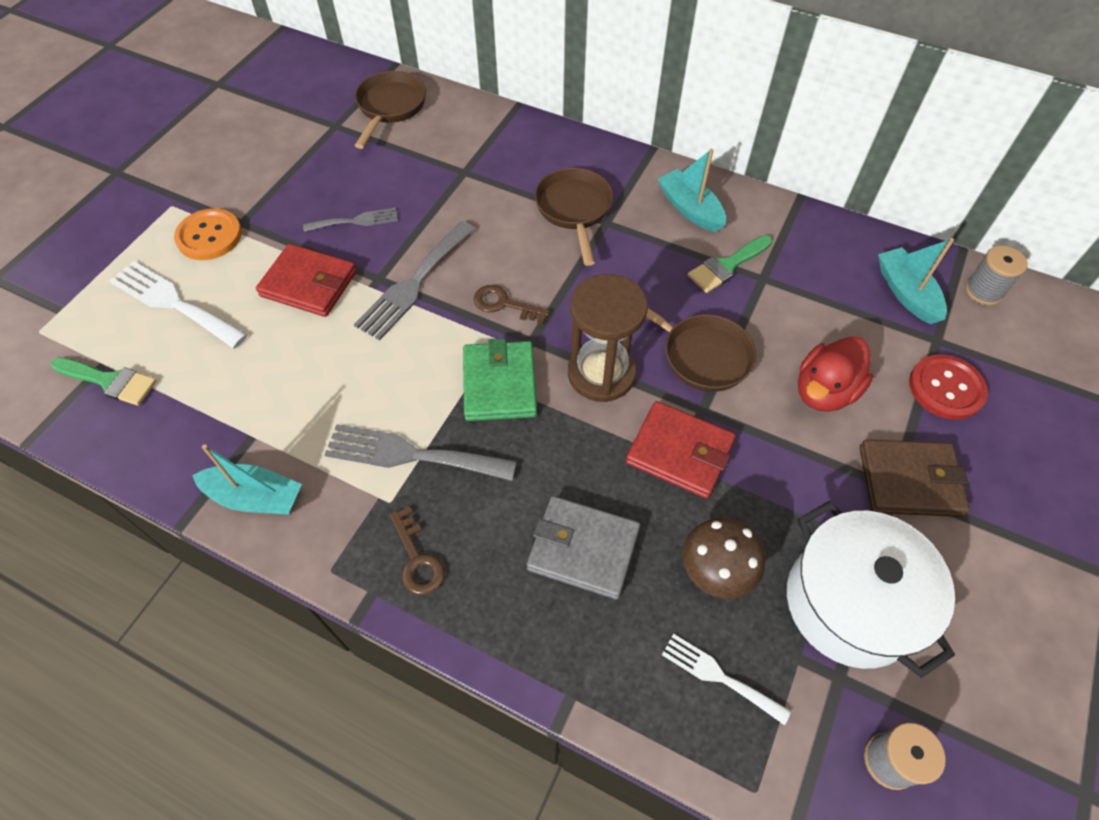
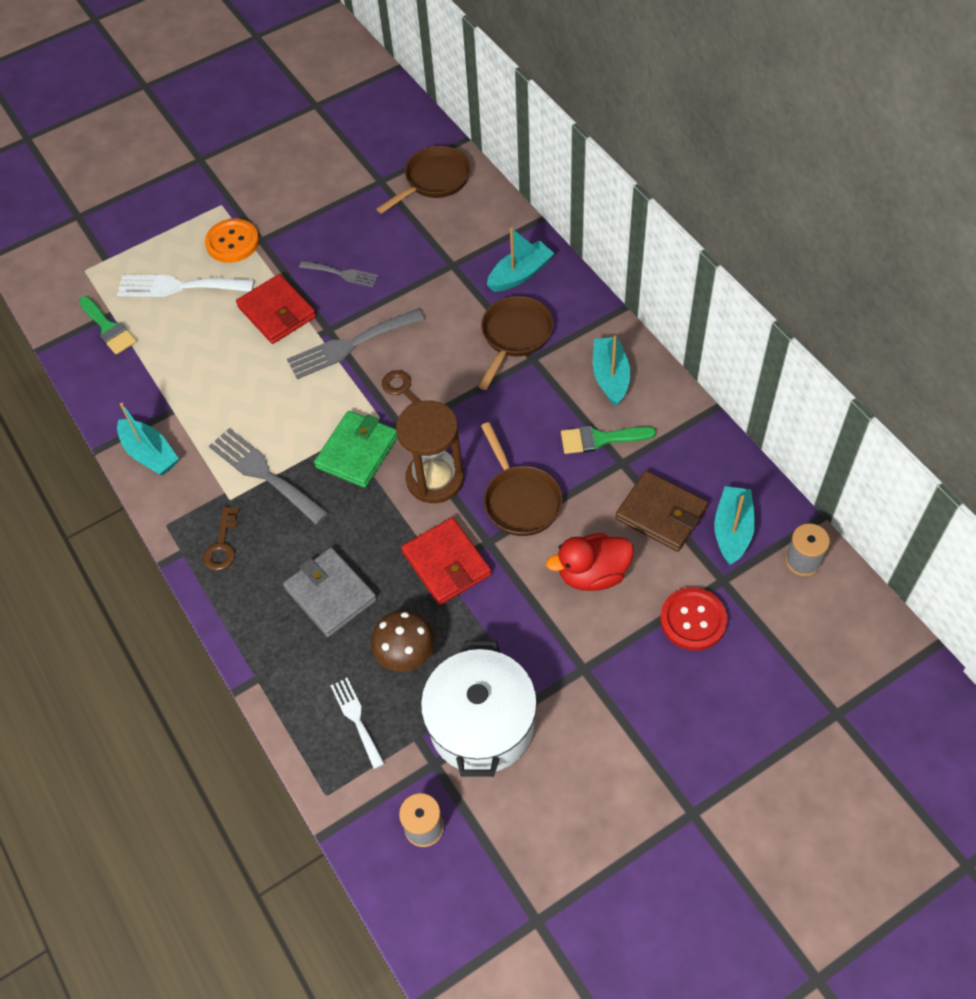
camera: 35 degrees right, 0 degrees up
(173, 303) = (179, 286): white fork -> white fork turned 60 degrees counterclockwise
(536, 156) = (520, 274): none -> turquoise boat
(909, 480) = (599, 670): brown wallet -> brown wallet (661, 513)

